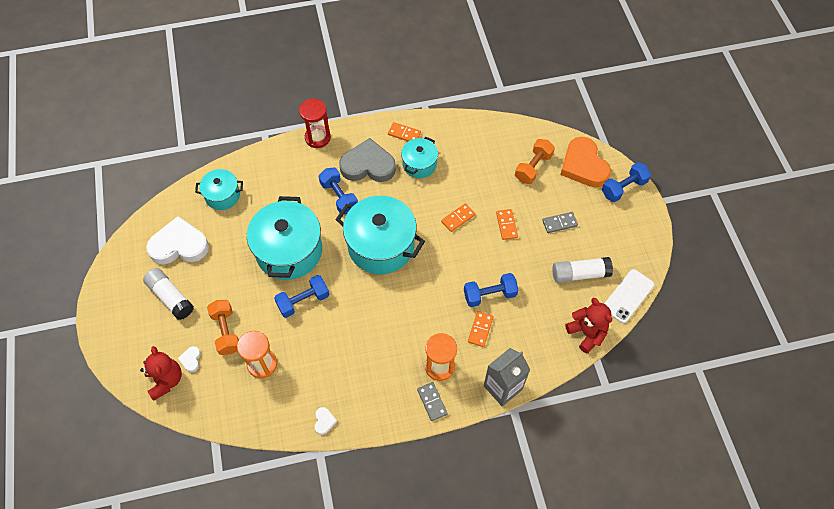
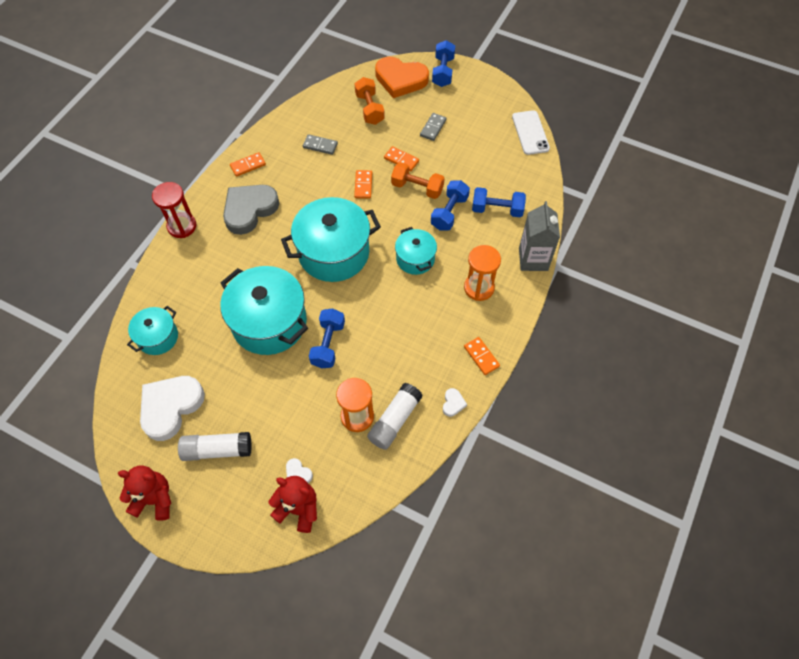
camera: 50 degrees left, 0 degrees up
(226, 331) = (298, 425): orange dumbbell -> orange dumbbell (417, 188)
(324, 421) = (453, 403): white heart -> white heart turned 60 degrees clockwise
(339, 197) = (256, 250): blue dumbbell -> blue dumbbell (497, 209)
(419, 164) = (287, 175): turquoise pot -> turquoise pot (415, 259)
(432, 402) = (504, 314): grey domino -> grey domino (320, 146)
(480, 329) = (472, 239): orange domino -> orange domino (481, 356)
(580, 274) = (486, 146): white glue stick -> white glue stick (394, 420)
(586, 333) = (536, 177): red teddy bear -> red teddy bear (154, 499)

